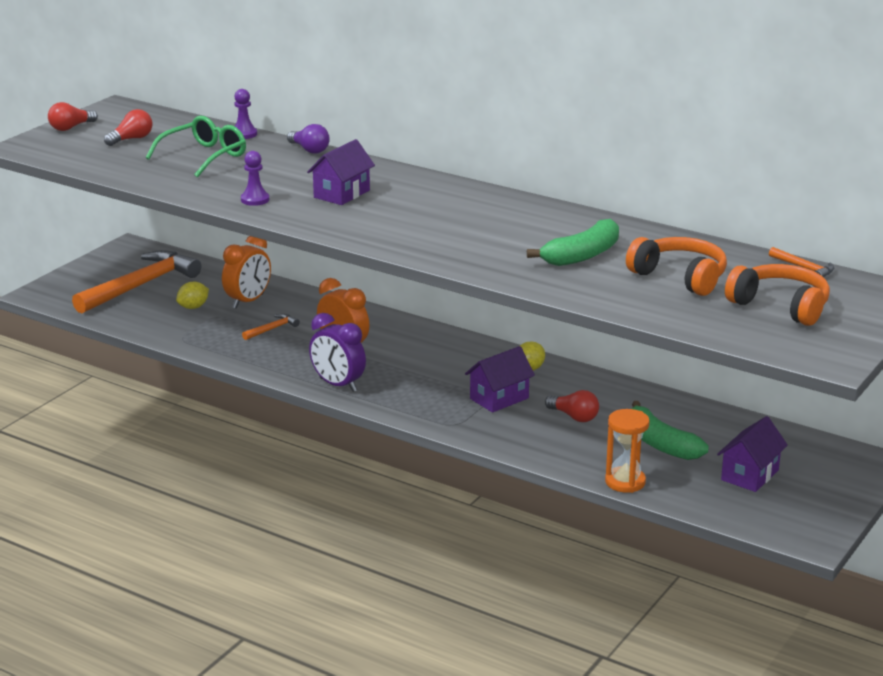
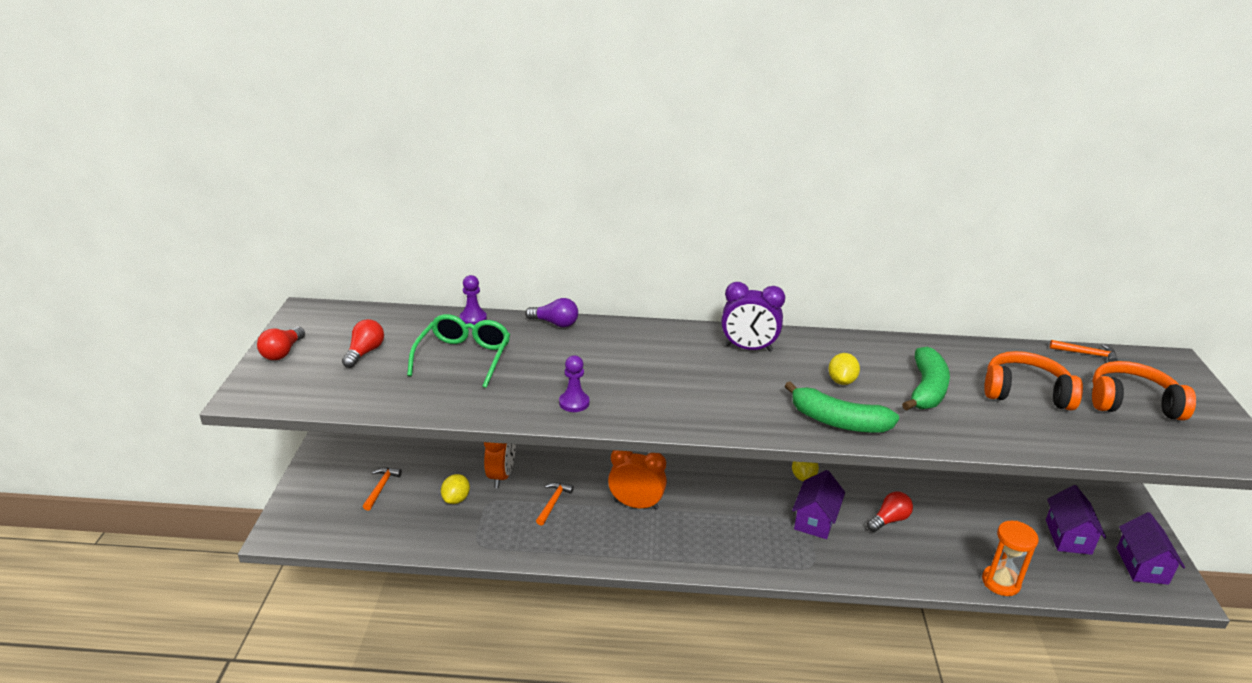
camera: 30 degrees left, 5 degrees up
(140, 286) = (381, 487): orange hammer -> orange hammer, size x0.41
(338, 385) = (673, 553): purple clock -> purple clock (748, 348)
(341, 194) = (645, 372): purple house -> purple house (1141, 566)
(510, 234) = (841, 381): none -> yellow lemon
(574, 417) = (889, 520): red light bulb -> red light bulb turned 45 degrees counterclockwise
(659, 444) = (976, 527): green banana -> green banana (838, 421)

